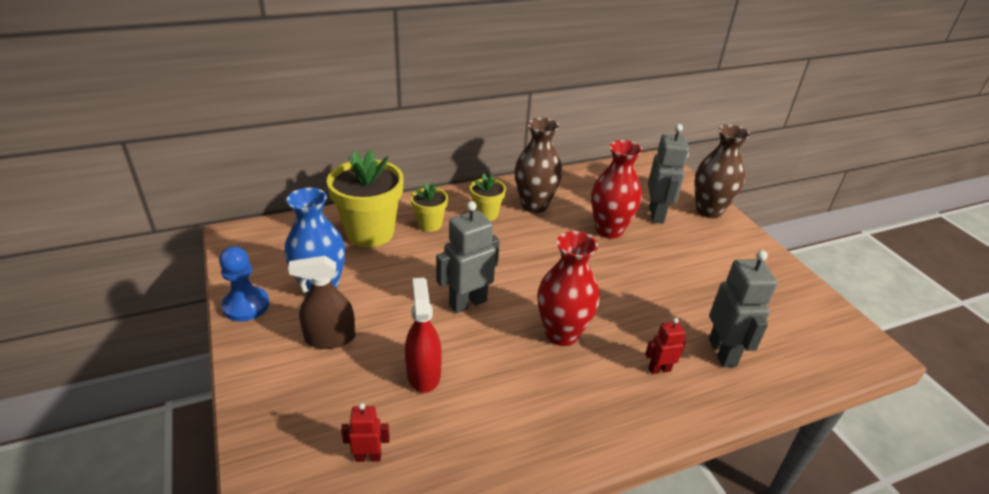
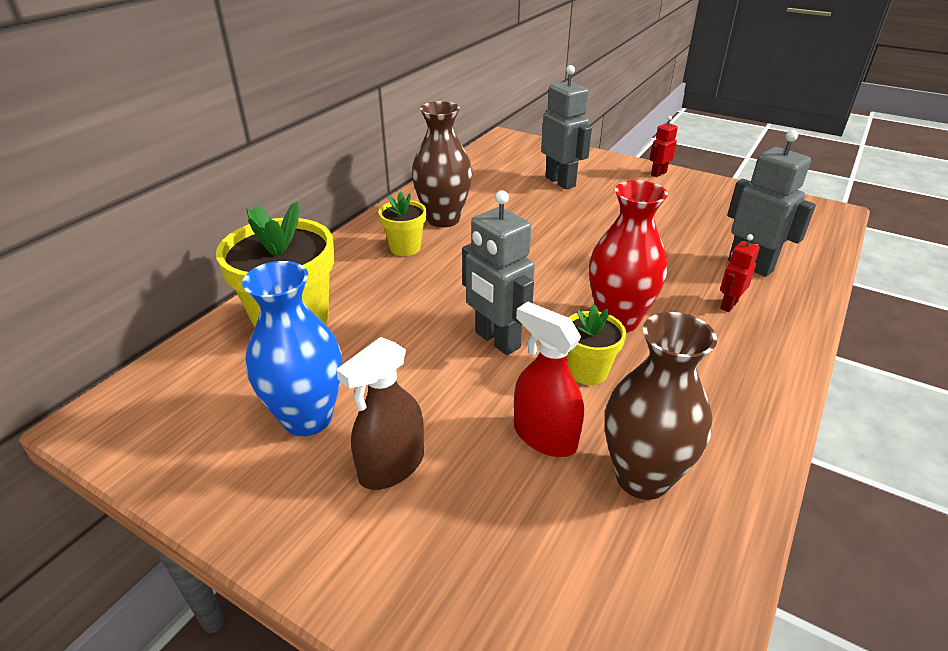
camera: 35 degrees left, 0 degrees up
(246, 305) = (224, 498): blue pawn -> none
(368, 457) = (603, 563): red robot -> red robot (658, 173)
(429, 224) = (355, 285): yellow flower pot -> yellow flower pot (588, 371)
(467, 303) = (496, 340): grey robot -> grey robot turned 60 degrees counterclockwise
(609, 230) = (539, 211): red vase -> none
(708, 211) = (596, 162): brown vase -> brown vase (642, 477)

